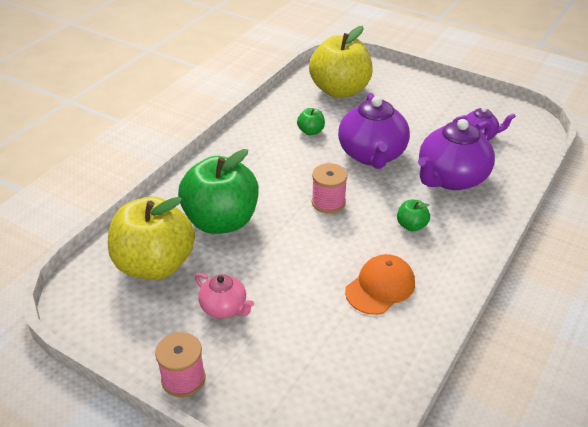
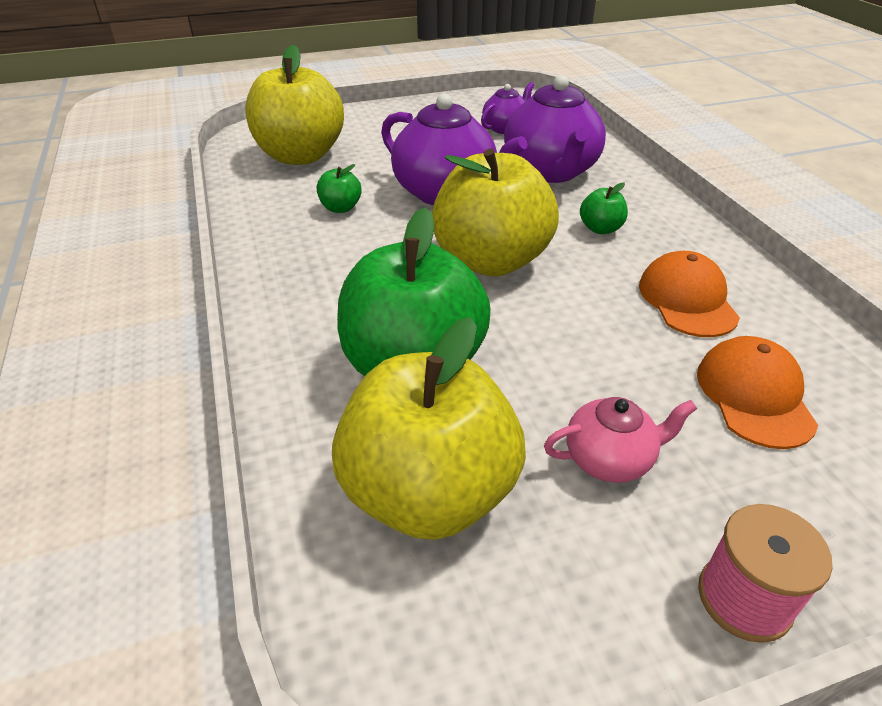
camera: 50 degrees left, 0 degrees up
(322, 341) = (754, 395): none -> orange cap
(328, 202) = (491, 260): pink spool -> yellow apple

